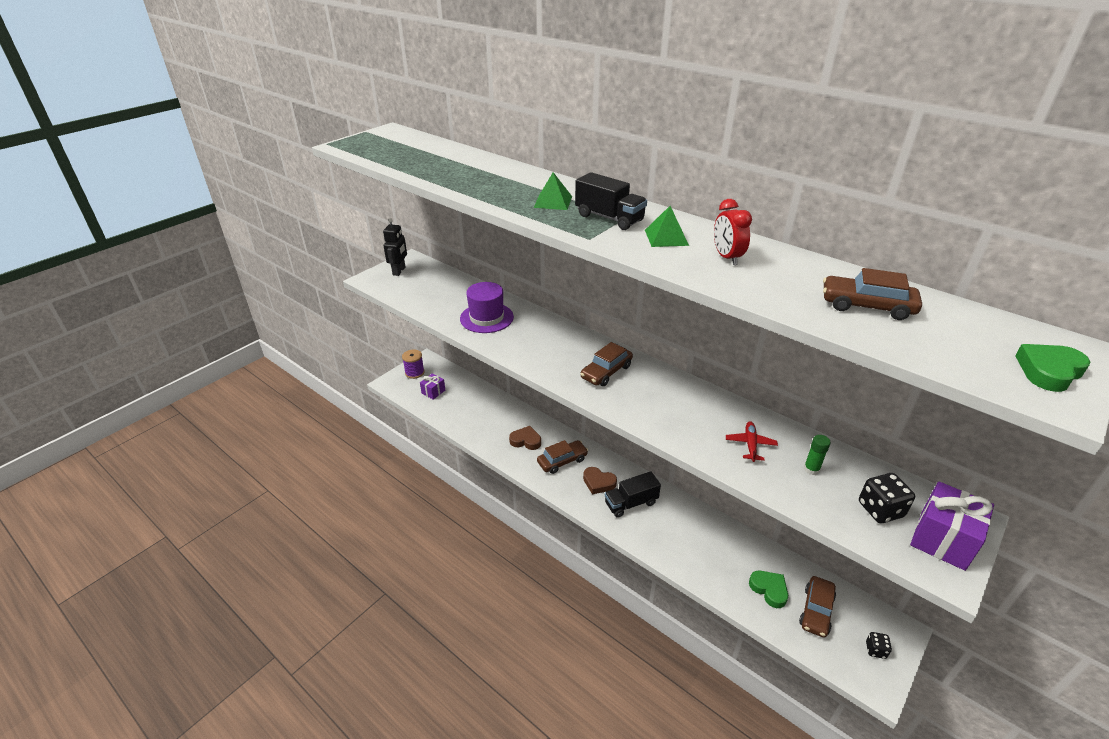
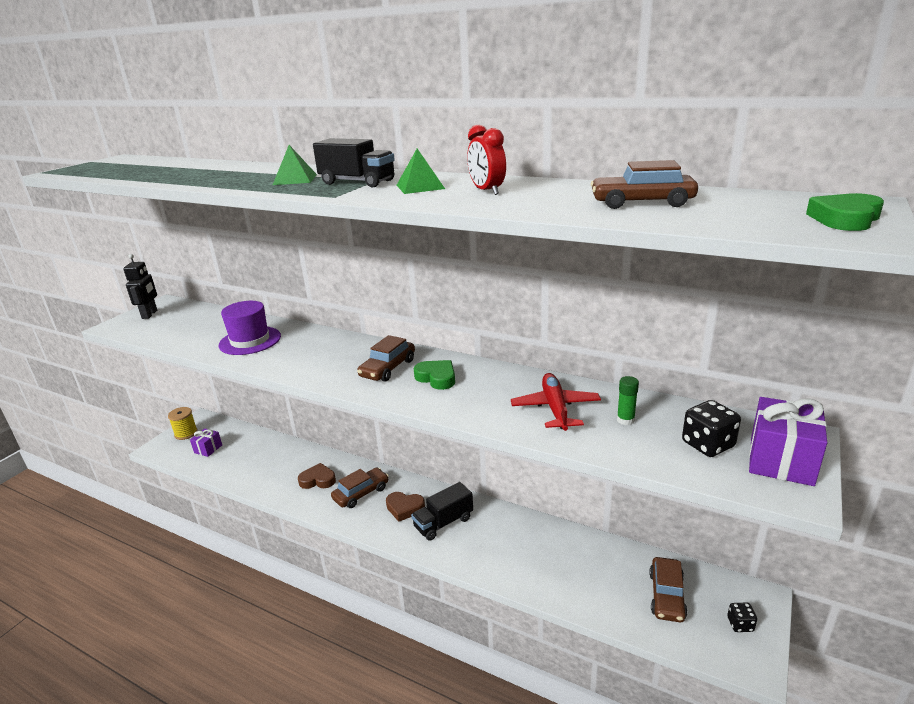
camera: 10 degrees left, 10 degrees down
(414, 372) = (186, 433): purple spool -> yellow spool
(750, 445) = (555, 408): red plane -> red plane, size x1.56
(769, 590) = (611, 584): green heart -> green heart (437, 378)

